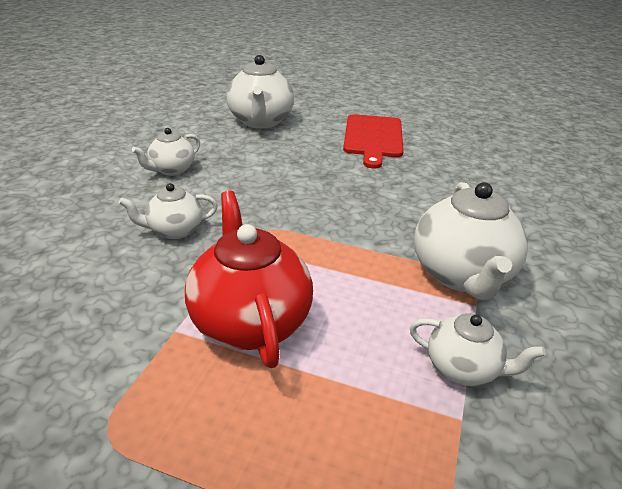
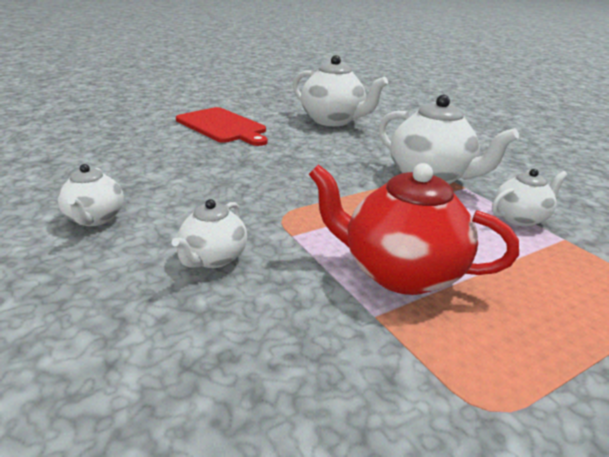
camera: 50 degrees left, 5 degrees down
(260, 122) = (101, 148): white teapot -> white teapot (333, 121)

